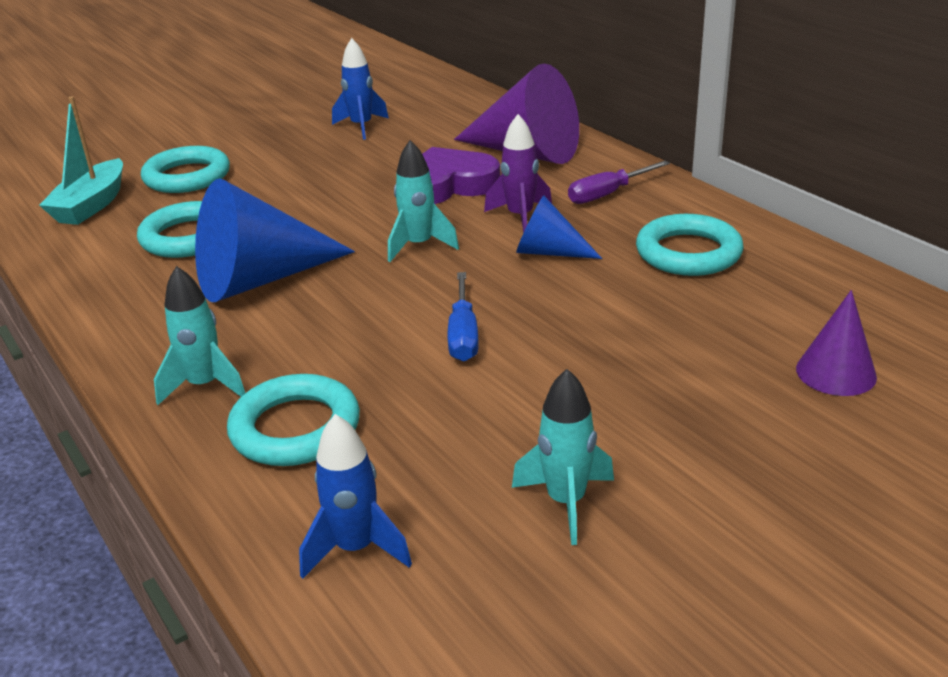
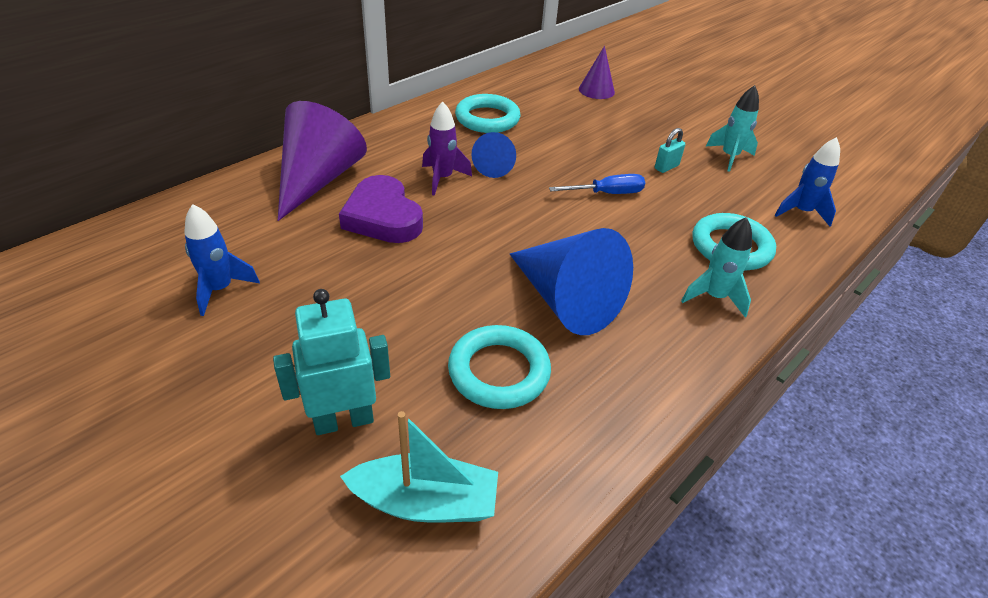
camera: 105 degrees left, 10 degrees up
(187, 177) = (343, 420): turquoise ring -> turquoise robot
(419, 246) = (494, 222): turquoise rocket -> none
(533, 408) = (666, 167): none -> turquoise padlock
(607, 194) = (403, 144): purple screwdriver -> none

